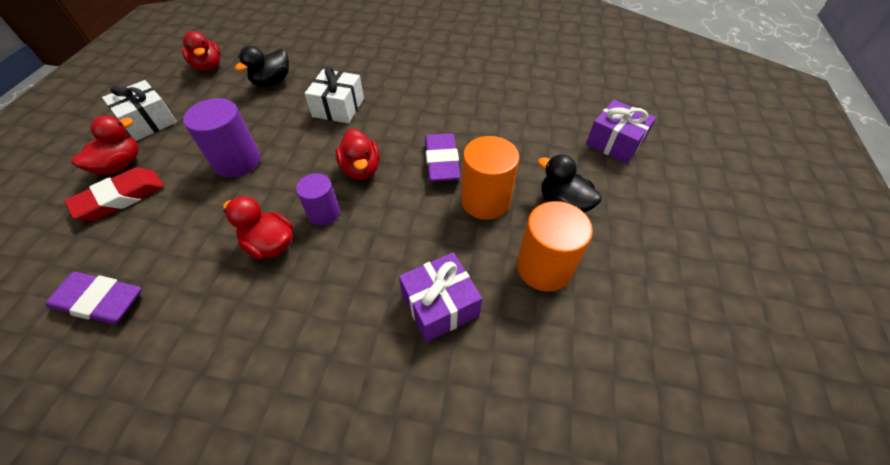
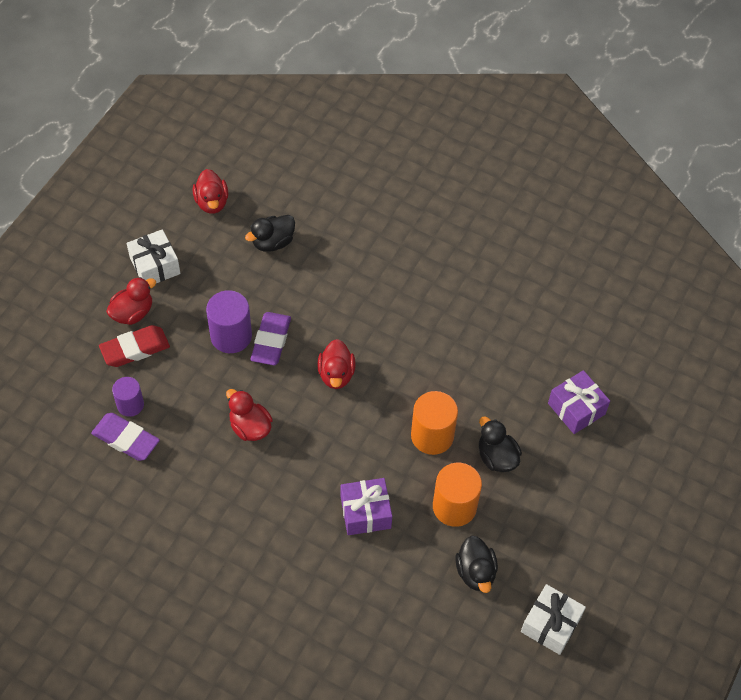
camera: 15 degrees right, 5 degrees up
(323, 213) = (296, 410): purple cylinder -> purple cylinder (130, 405)
(338, 107) = (331, 295): white gift -> white gift (550, 624)
(441, 161) = (409, 385): purple eraser -> purple eraser (271, 341)
(609, 341) = (475, 572): none -> black duck

